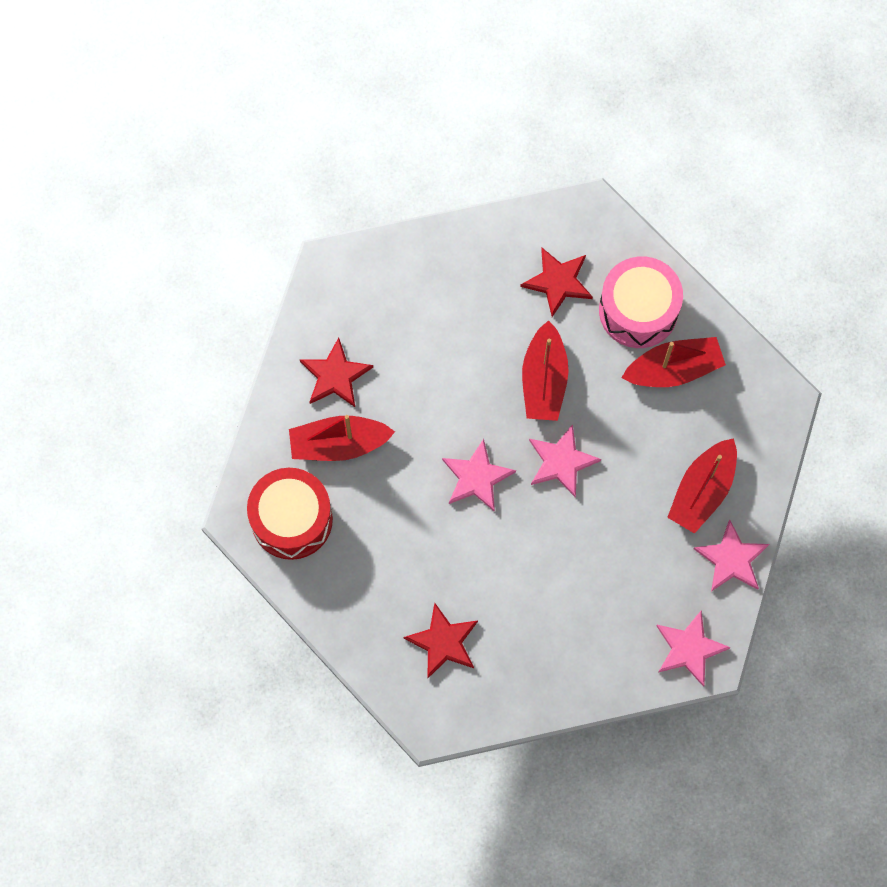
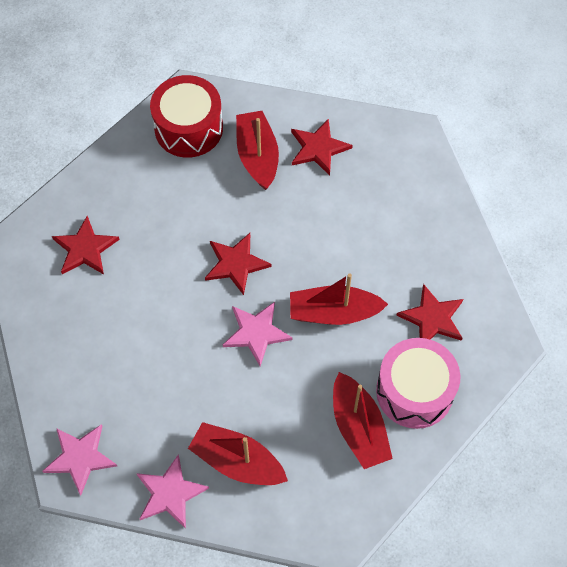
camera: 85 degrees right, 10 degrees down
(477, 477) = (236, 264): pink star -> red star

